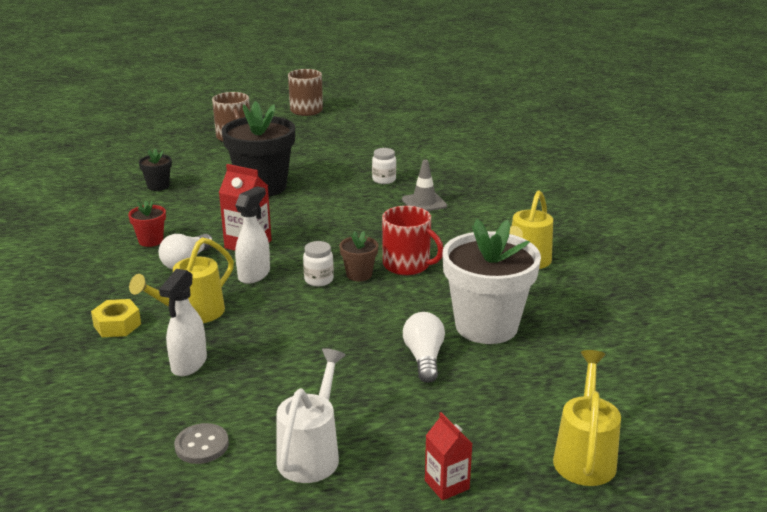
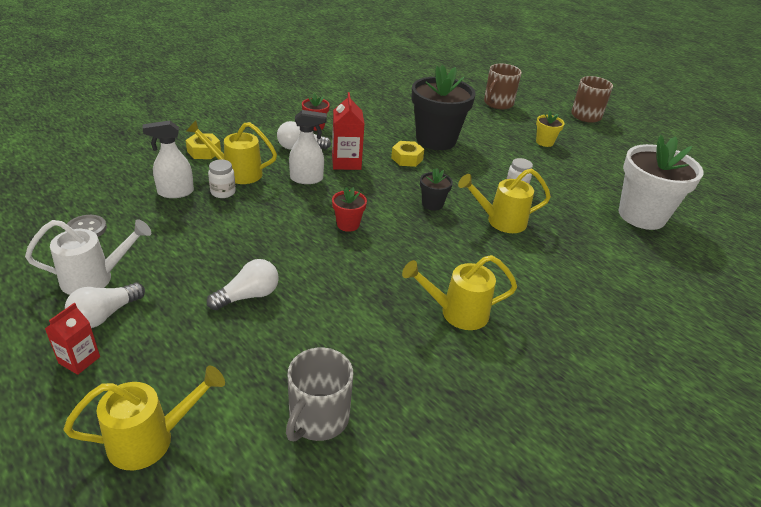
camera: 55 degrees right, 10 degrees up
(158, 186) = (390, 103): black flower pot -> black flower pot (432, 204)
(279, 211) = (407, 158): none -> yellow nut
(319, 280) = (323, 208): white jar -> white jar (223, 192)
(327, 142) = (544, 142): none -> yellow flower pot
(359, 275) = (348, 224): brown flower pot -> red flower pot
(384, 456) = (105, 315): none -> white light bulb
(407, 265) = (385, 244): red mug -> none
(424, 203) = (500, 221): grey traffic cone -> yellow watering can
(486, 326) = (322, 318): white flower pot -> white flower pot (641, 215)
(607, 361) = (318, 418): none -> grey mug

